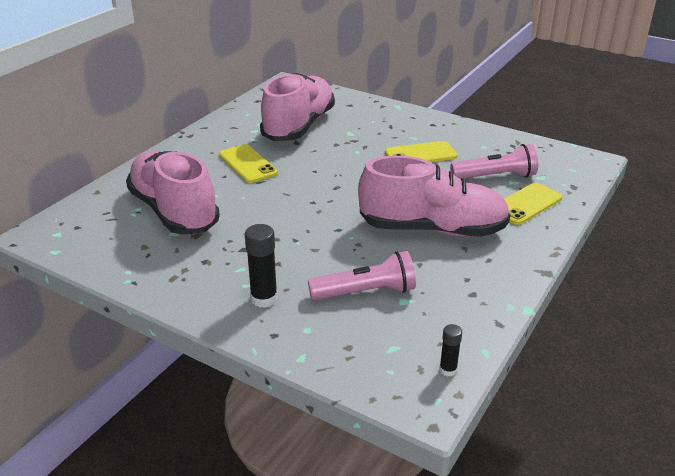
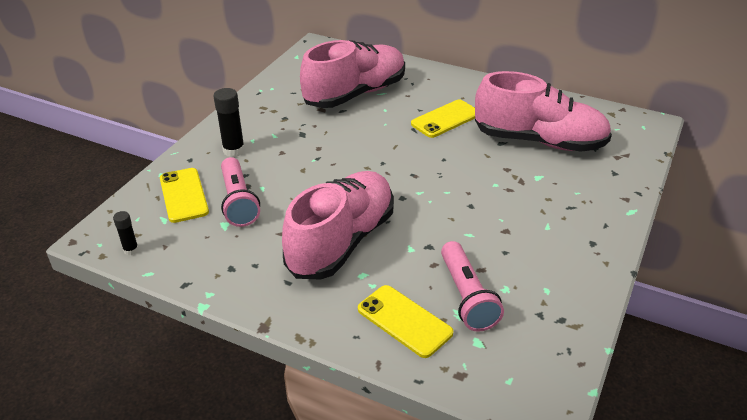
camera: 85 degrees right, 5 degrees up
(420, 154) = (504, 232): yellow phone -> yellow phone (184, 195)
(432, 229) = (341, 242): pink shoe -> pink shoe turned 150 degrees counterclockwise

